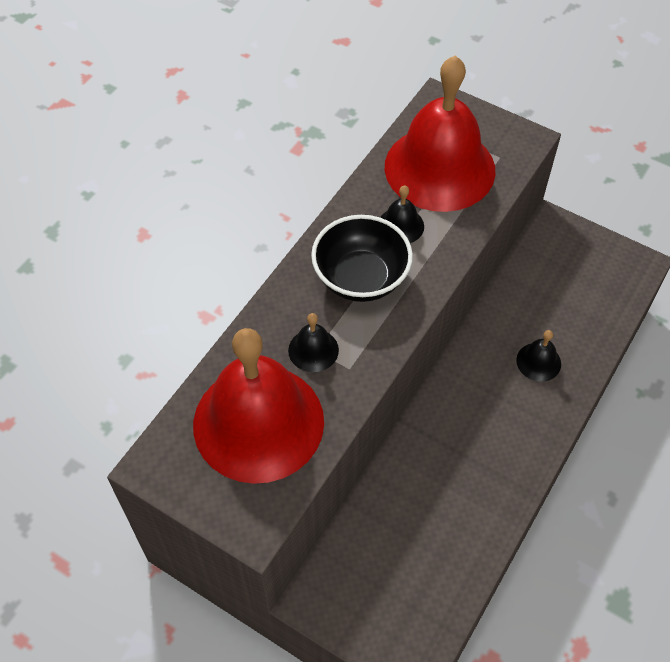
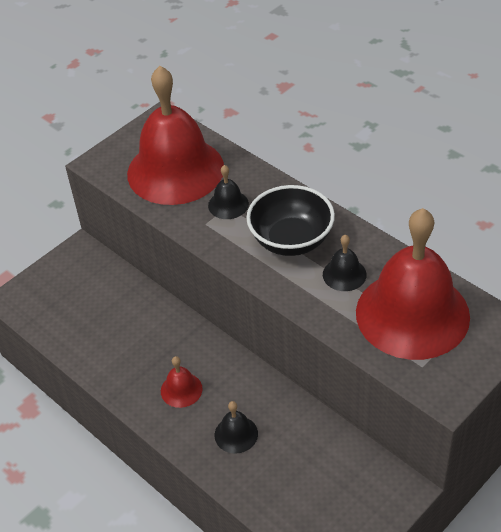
camera: 105 degrees right, 10 degrees down
(500, 423) = (181, 390): none -> red bell

